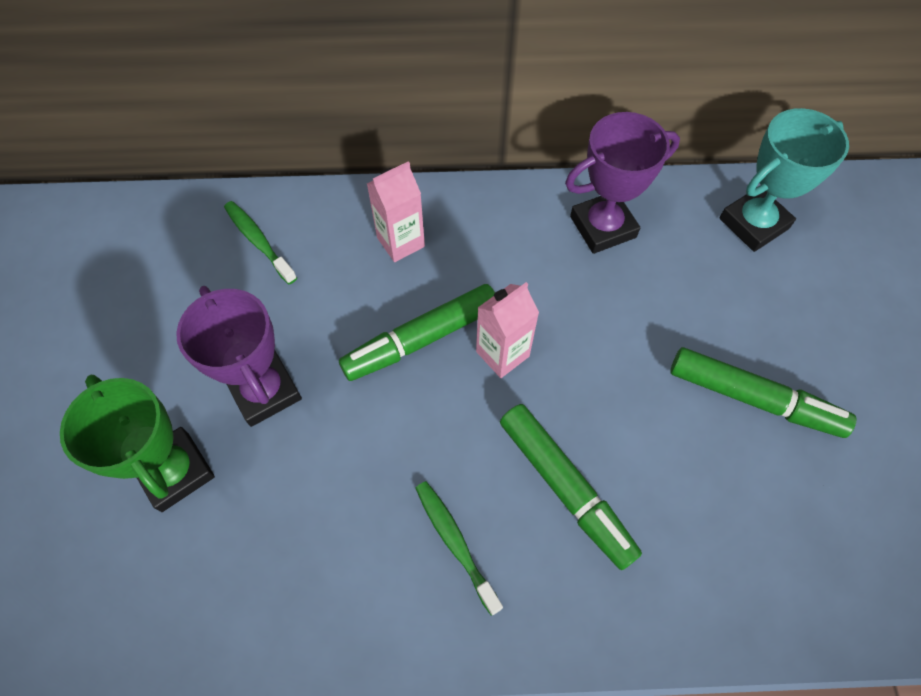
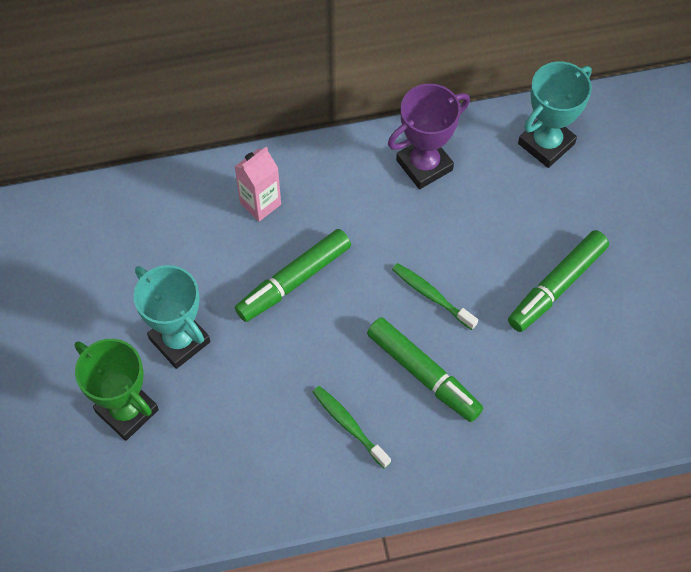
camera: 10 degrees left, 0 degrees up
(258, 241) = (142, 221): green toothbrush -> green toothbrush (431, 295)
(265, 391) = (179, 340): purple trophy -> turquoise trophy
(502, 354) = (360, 282): pink carton -> none
(753, 399) = (556, 286): green marker -> green marker turned 120 degrees clockwise

